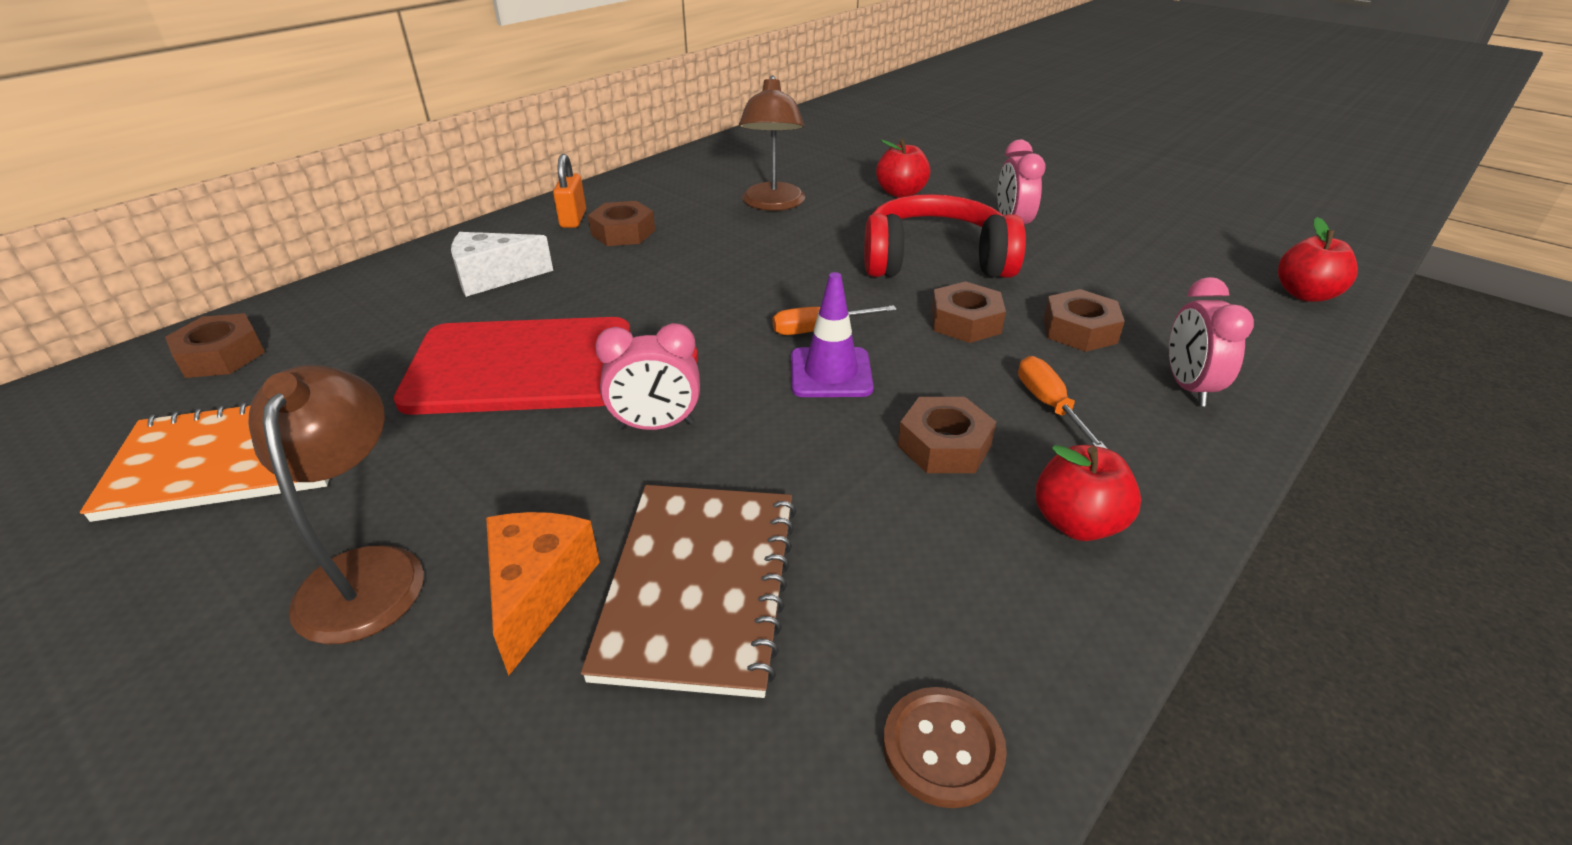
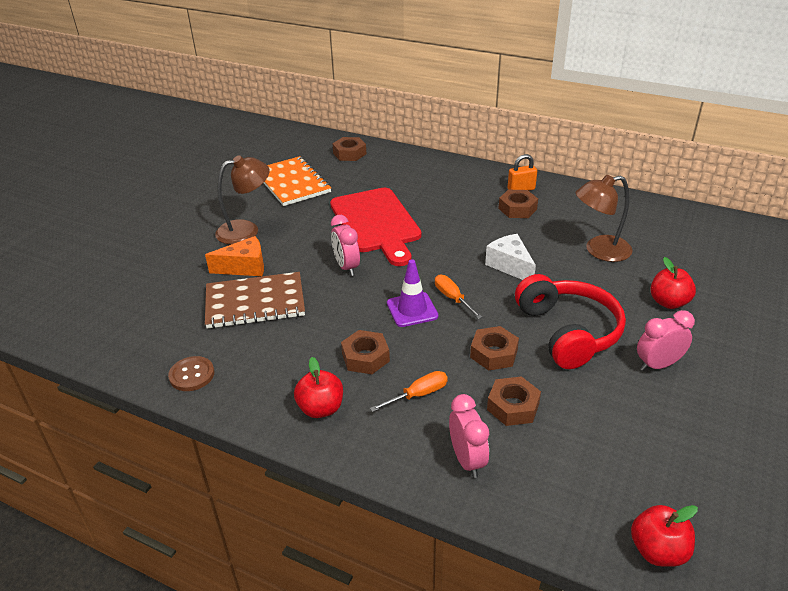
camera: 75 degrees right, 0 degrees up
(493, 278) = (443, 188): white cheese -> white cheese (510, 266)
(1188, 387) = (467, 460): pink clock -> pink clock turned 90 degrees clockwise

